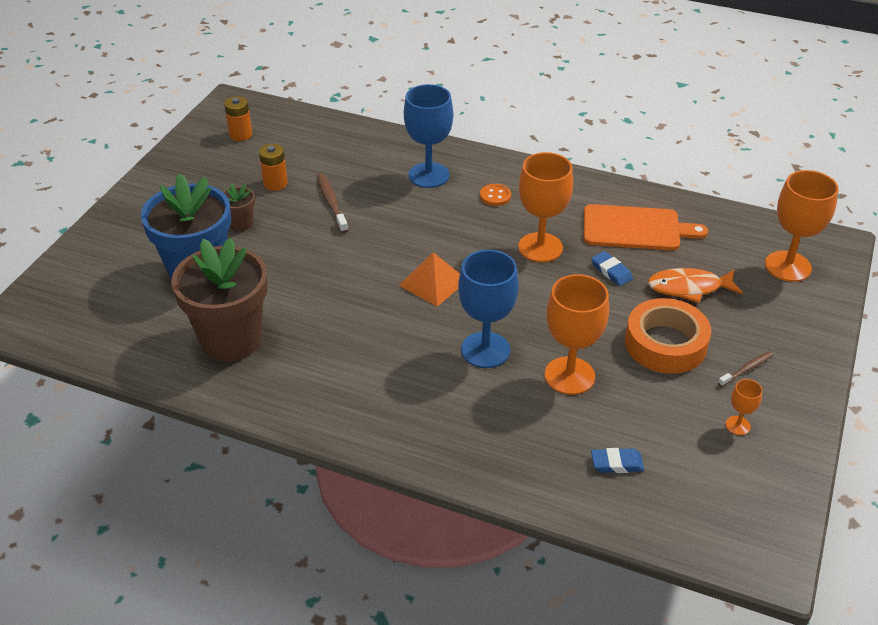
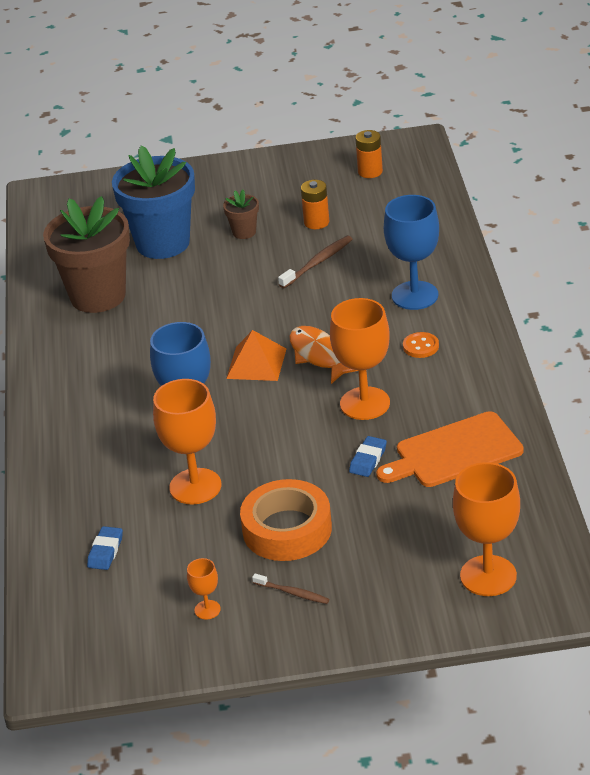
camera: 65 degrees right, 5 degrees down
(617, 463) = (105, 551): blue eraser -> blue eraser turned 45 degrees clockwise
(636, 228) = (454, 452): orange cutting board -> orange cutting board turned 90 degrees clockwise
(689, 288) = (387, 518): orange fish -> orange fish (318, 355)

